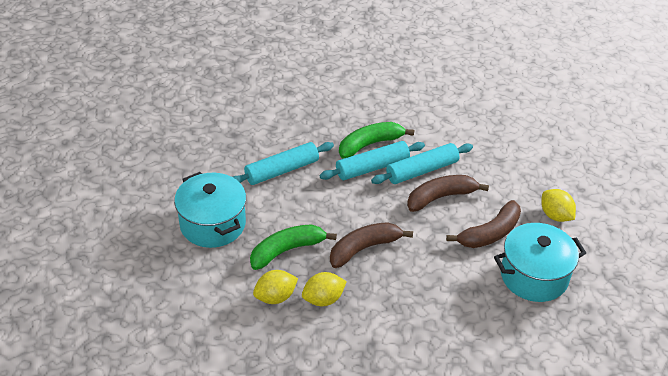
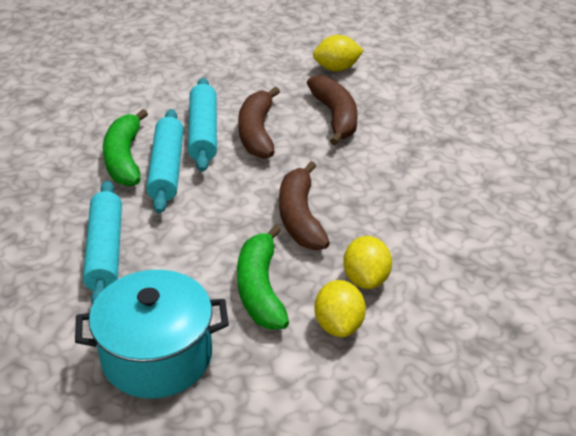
camera: 65 degrees left, 5 degrees down
(534, 276) = (412, 109): turquoise pot -> none

